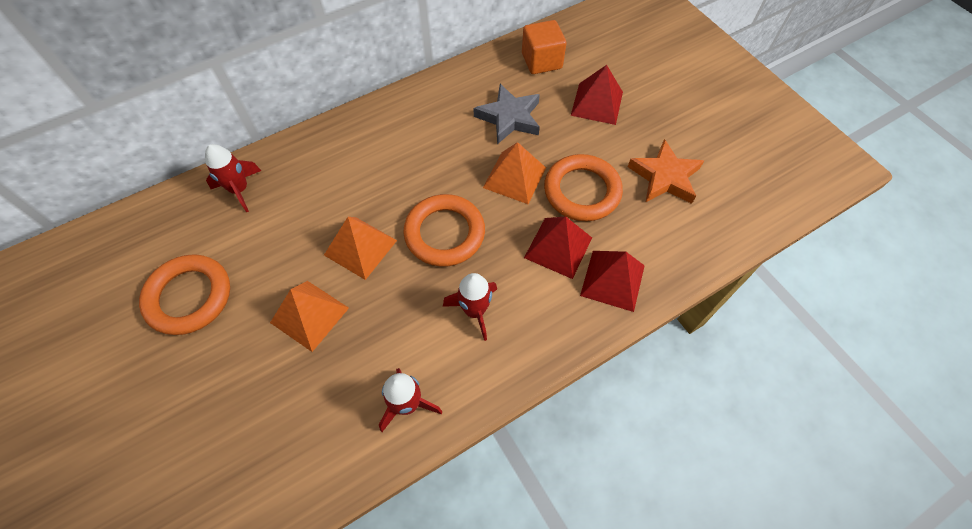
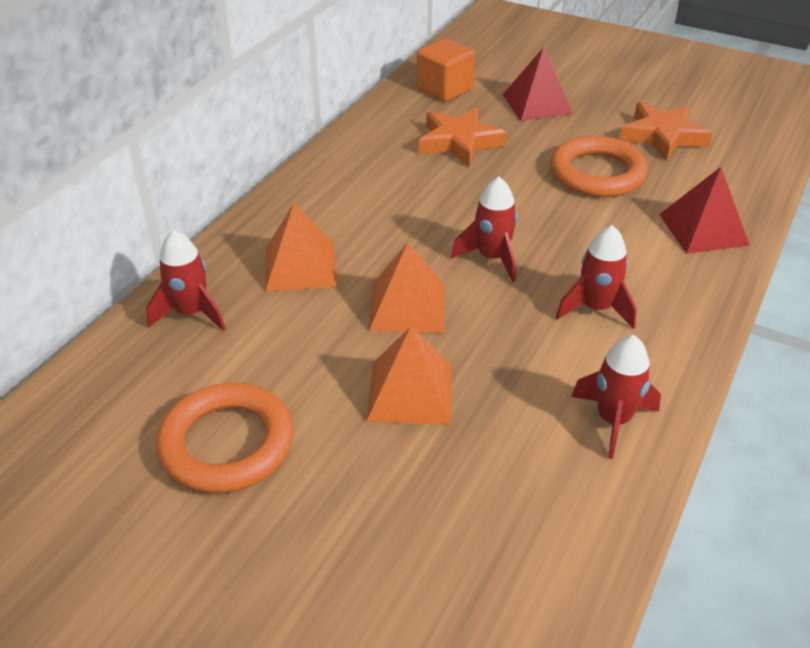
camera: 30 degrees left, 20 degrees down
(444, 233) = (492, 258): orange ring -> red rocket
(509, 117) = (459, 142): grey star -> orange star
(514, 177) = (517, 186): orange pyramid -> orange pyramid (300, 266)
(558, 247) = (623, 224): red pyramid -> none

